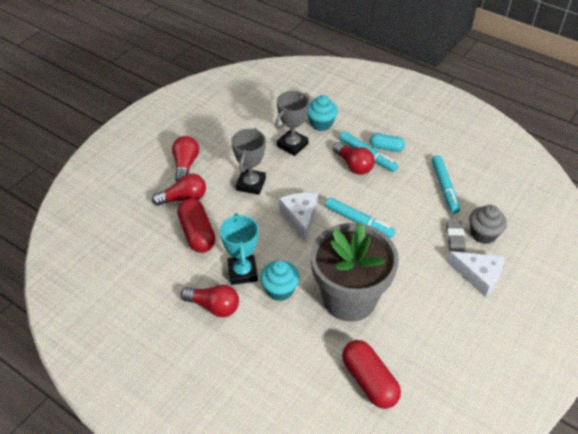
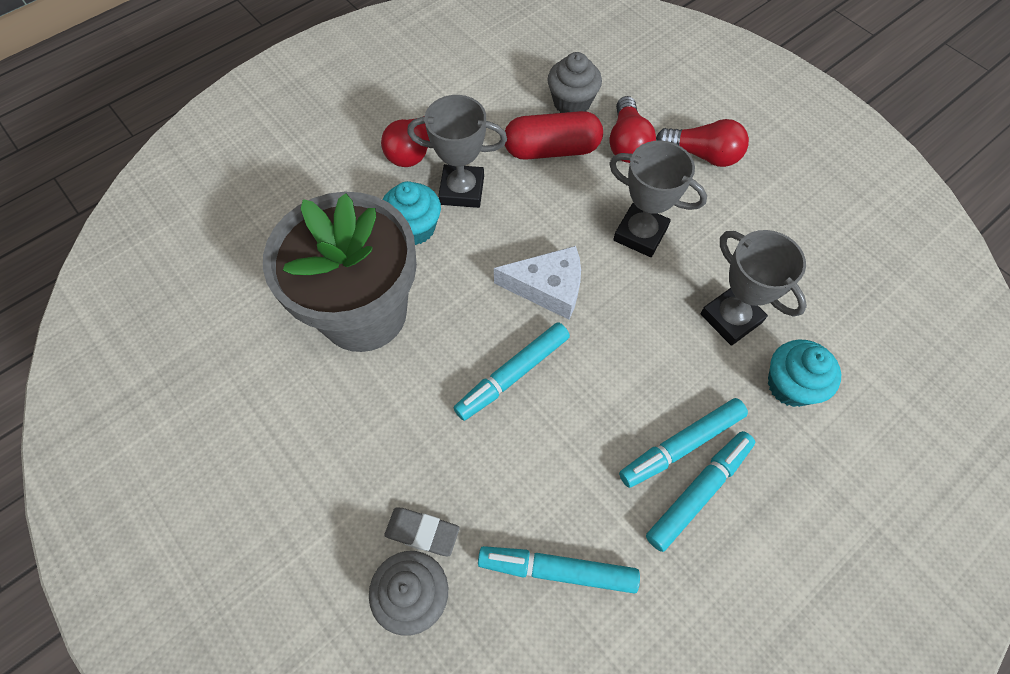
camera: 105 degrees right, 15 degrees up
(153, 230) = (571, 102): none -> grey cupcake
(242, 272) = (462, 190): turquoise trophy -> grey trophy
(353, 165) = (656, 410): red light bulb -> none
(369, 381) = (223, 297): red capsule -> none
(386, 148) = (699, 492): turquoise capsule -> turquoise marker
(478, 276) = (325, 538): white cheese -> none

